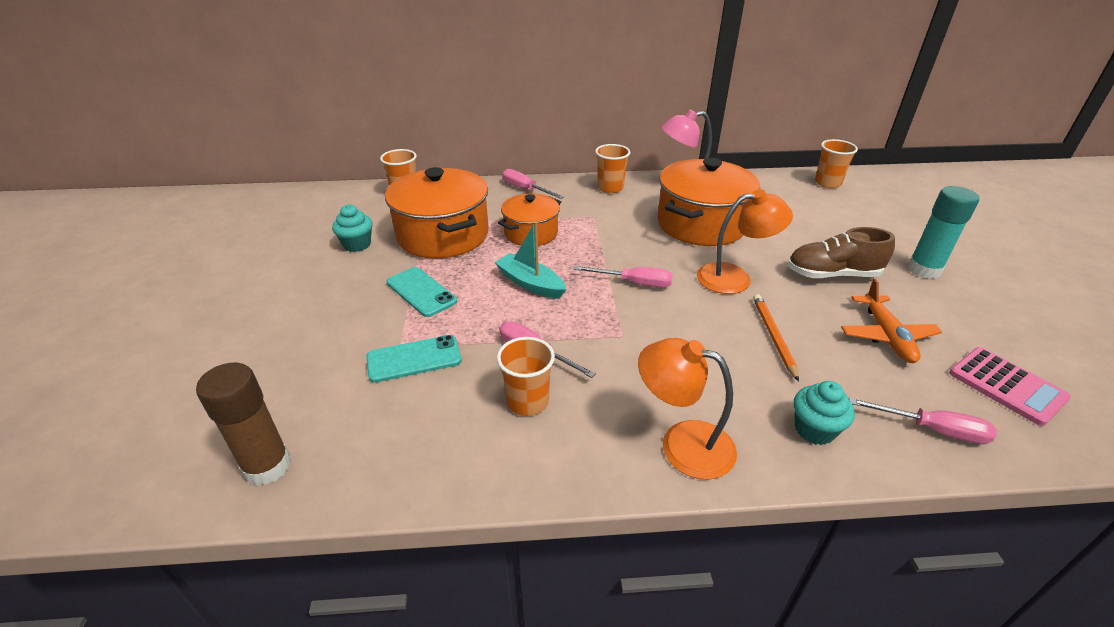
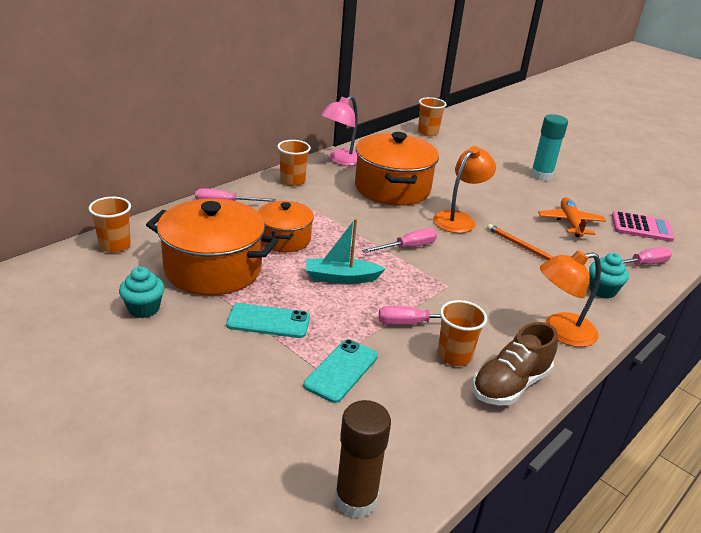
camera: 45 degrees left, 5 degrees down
(832, 274) = (504, 196): brown shoe -> brown shoe (510, 385)
(886, 336) = (570, 223): orange plane -> orange plane turned 135 degrees counterclockwise

